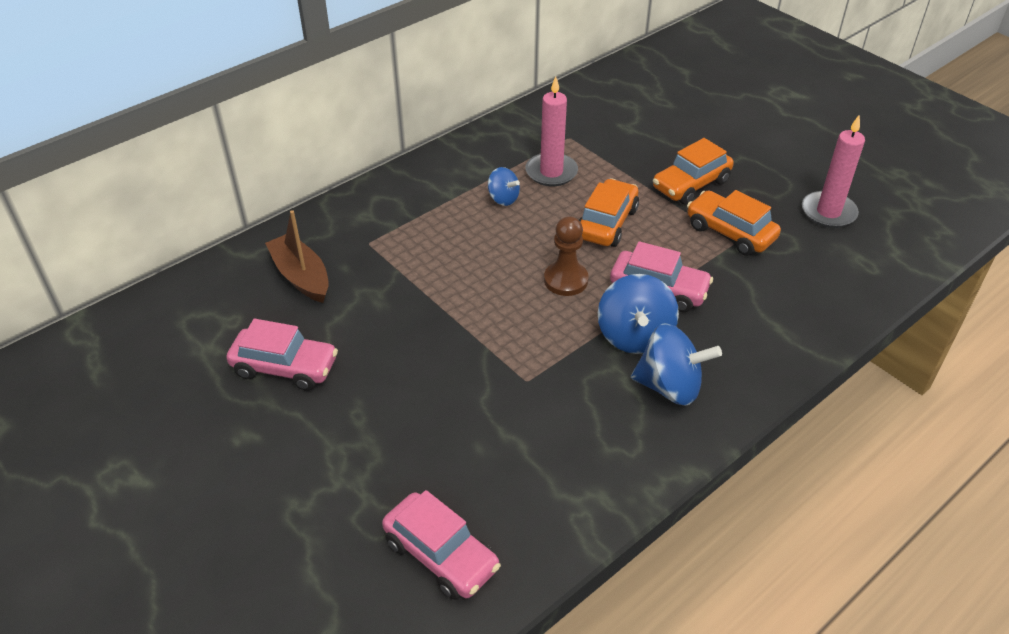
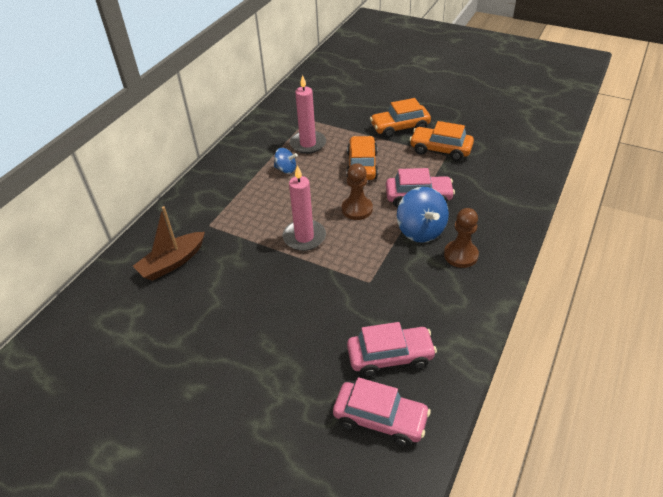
camera: 20 degrees left, 0 degrees up
(285, 367) = (196, 329): pink car -> pink car (390, 356)
(301, 276) = (172, 262): brown boat -> brown boat turned 75 degrees counterclockwise
(669, 386) = (460, 255): blue spinning top -> brown pawn
(691, 184) = (400, 127): orange car -> orange car turned 45 degrees clockwise
(828, 212) = (489, 121): pink candle -> pink candle (304, 237)

